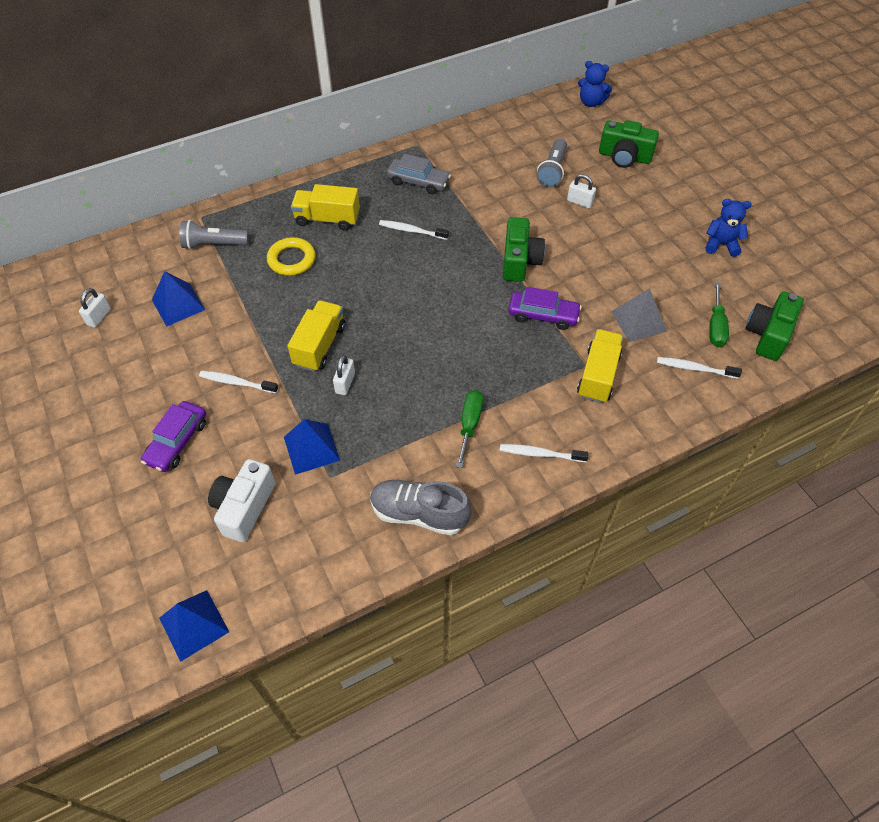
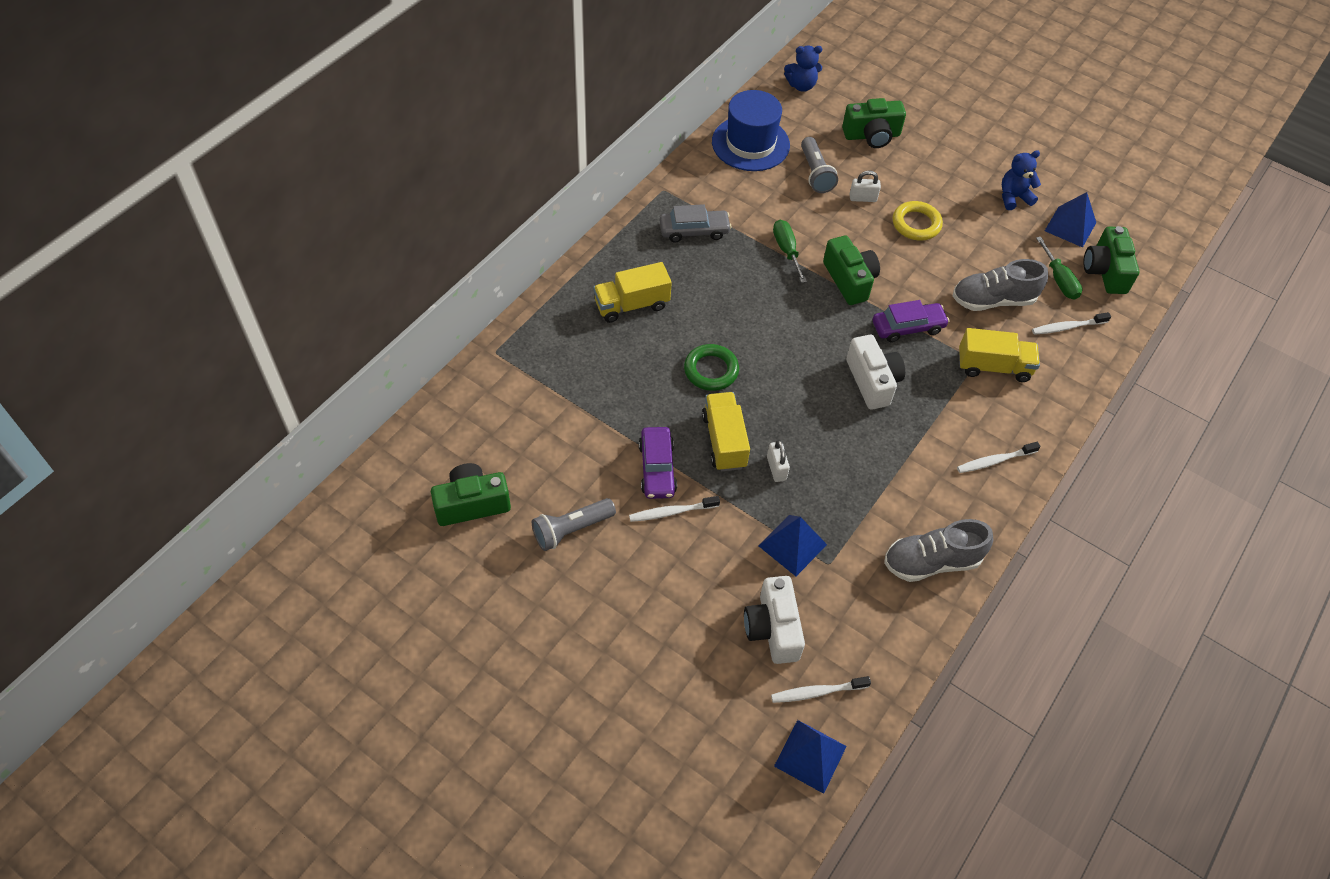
camera: 30 degrees left, 0 degrees up
(99, 317) = (472, 504): white padlock -> green camera
(177, 441) = (659, 596): purple car -> purple car (657, 468)
(178, 304) = (547, 456): blue pyramid -> blue pyramid (1070, 226)
(214, 244) = (533, 377): grey flashlight -> grey flashlight (571, 529)
(291, 260) = (628, 362): yellow ring -> yellow ring (916, 224)
(351, 289) = (711, 370): none -> green ring
(412, 231) = (725, 286): white toothbrush -> white toothbrush (817, 692)
(469, 424) = (916, 460): green screwdriver -> green screwdriver (786, 250)
(479, 347) = (872, 381): none -> white camera
(514, 132) = (750, 143): none -> blue hat
(598, 375) = (993, 367): yellow truck -> yellow truck turned 105 degrees clockwise
(638, 321) = (993, 300): grey pyramid -> grey shoe

